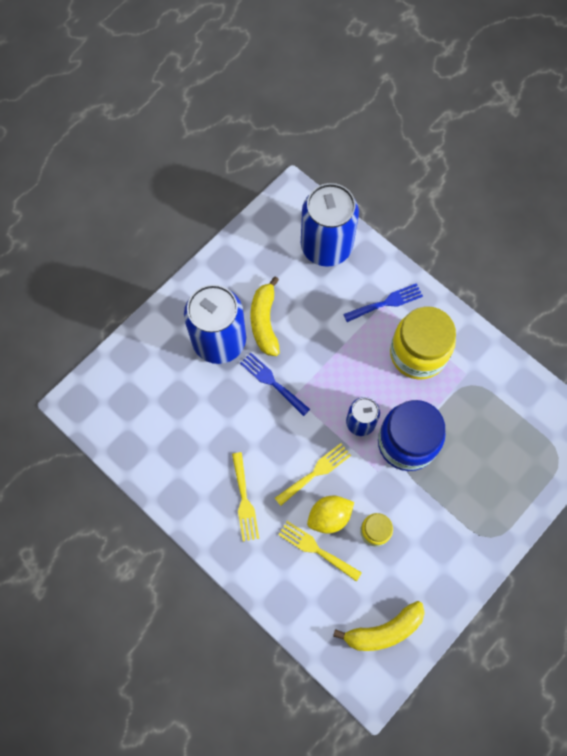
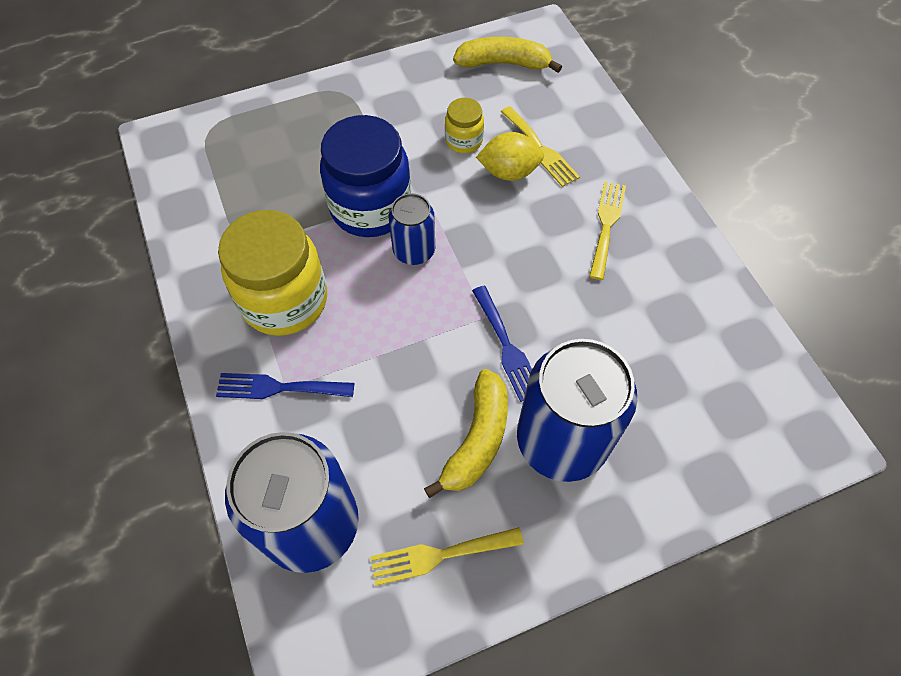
camera: 155 degrees left, 10 degrees down
(316, 472) = (501, 220): yellow fork -> yellow fork (439, 555)

